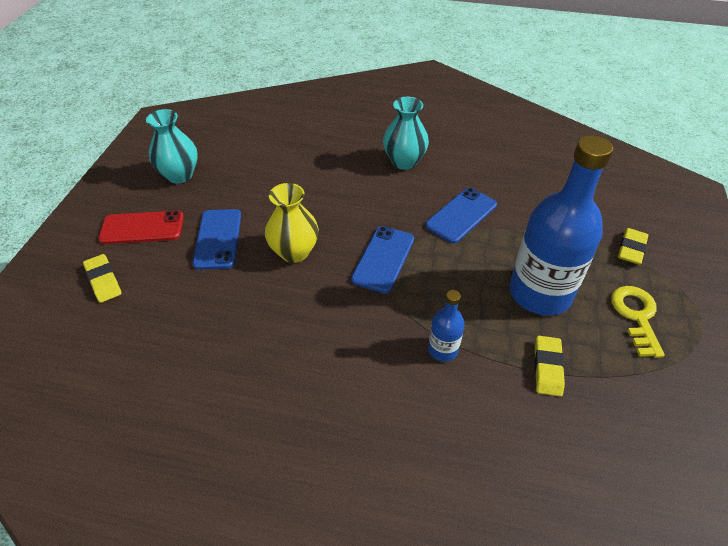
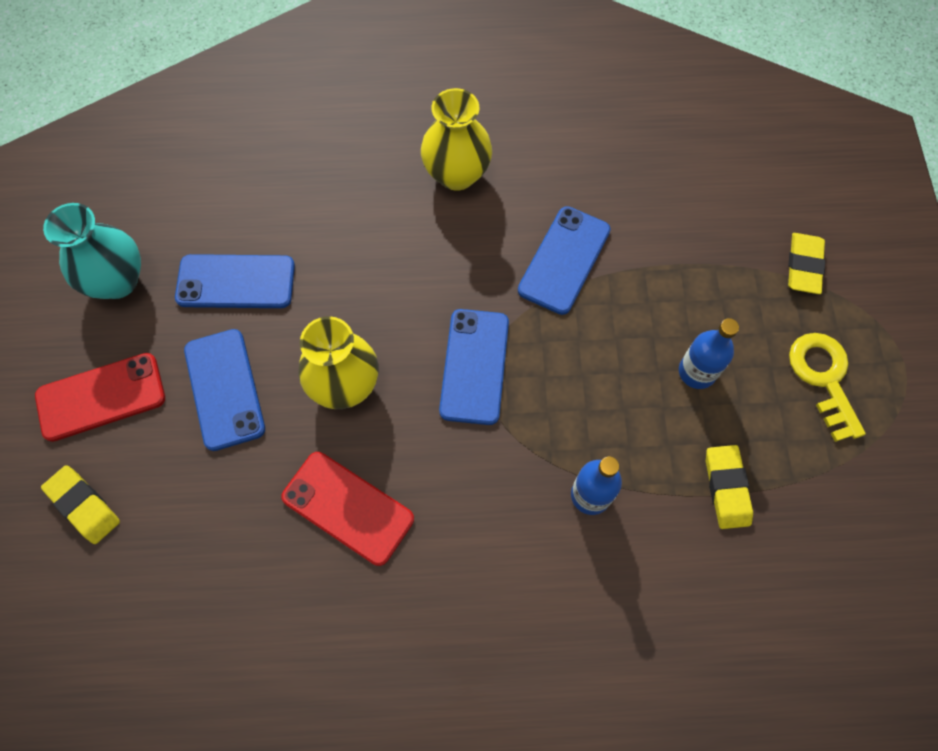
camera: 15 degrees left, 20 degrees up
(248, 188) = (236, 282): none -> blue phone
(270, 319) = (348, 508): none -> red phone
(404, 162) = (457, 174): turquoise vase -> yellow vase
(540, 293) = (697, 372): blue bottle -> blue bottle, size x0.45

